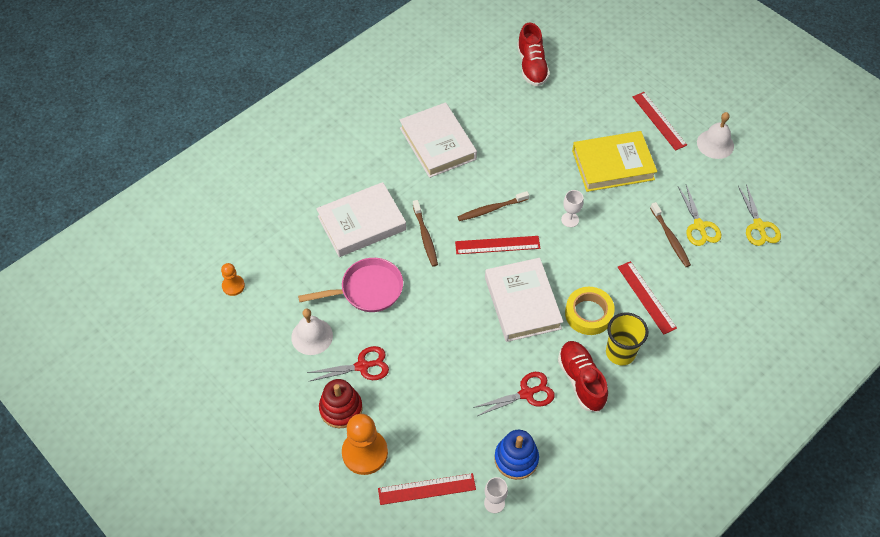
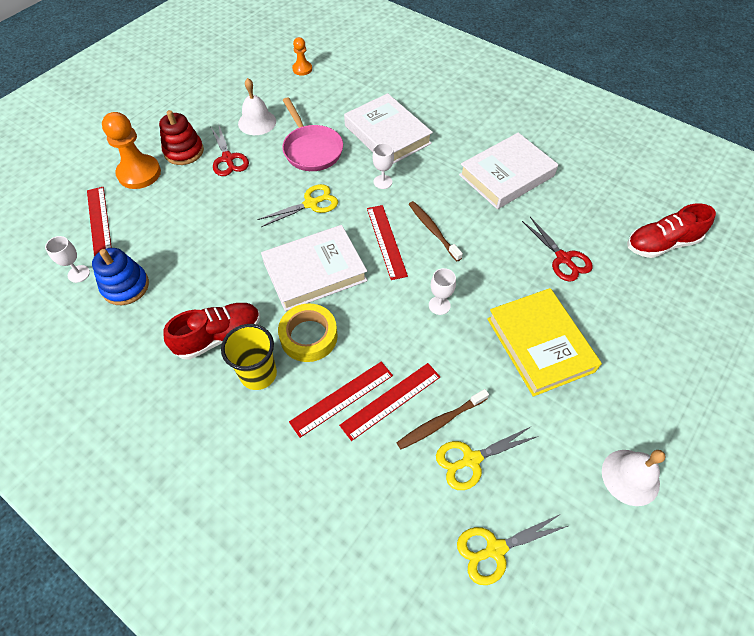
camera: 80 degrees right, 0 degrees up
(425, 237) = (382, 182): brown toothbrush -> white goblet
(441, 297) = (311, 204): none -> yellow scissors
(526, 393) = (201, 287): red scissors -> red scissors (563, 258)
(659, 121) = (640, 396): red ruler -> red ruler (391, 400)

